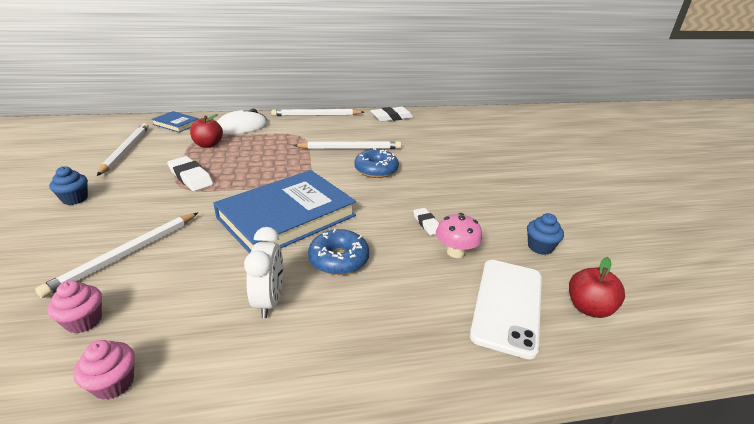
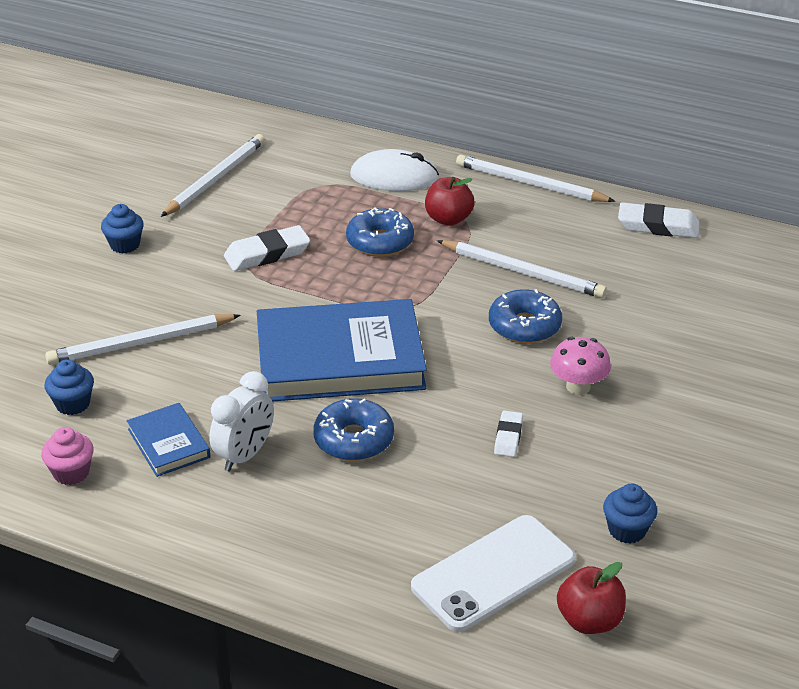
camera: 35 degrees right, 5 degrees up
(84, 321) = (73, 404): pink cupcake -> blue cupcake
(176, 124) = (306, 143): blue book -> blue book (169, 443)
(190, 177) = (267, 254): white eraser -> white eraser turned 75 degrees clockwise
(208, 145) = (324, 201): red apple -> red apple (448, 219)
(259, 154) = (380, 242): none -> blue donut
(455, 252) = (503, 489): pink mushroom -> pink mushroom (578, 386)

